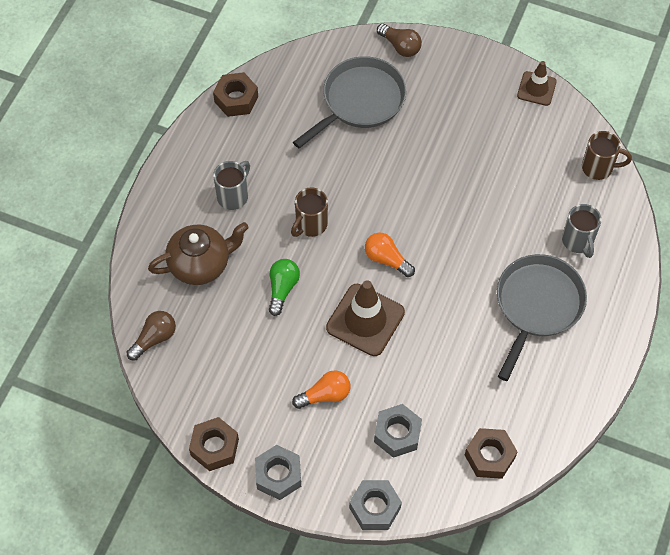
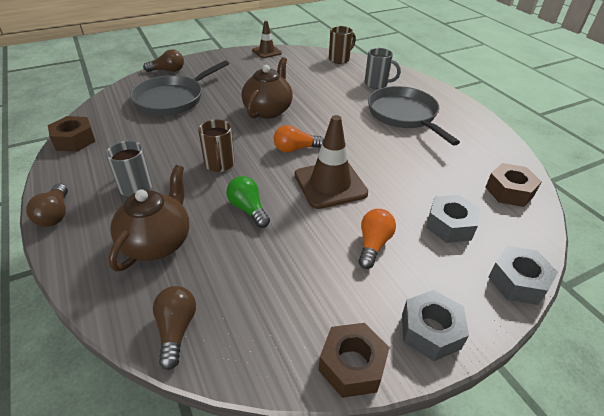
camera: 50 degrees left, 20 degrees down
(164, 180) = (55, 214): none -> brown light bulb
(360, 101) = (173, 99): grey pan -> grey pan turned 135 degrees counterclockwise
(423, 190) = (268, 110): none -> brown teapot

